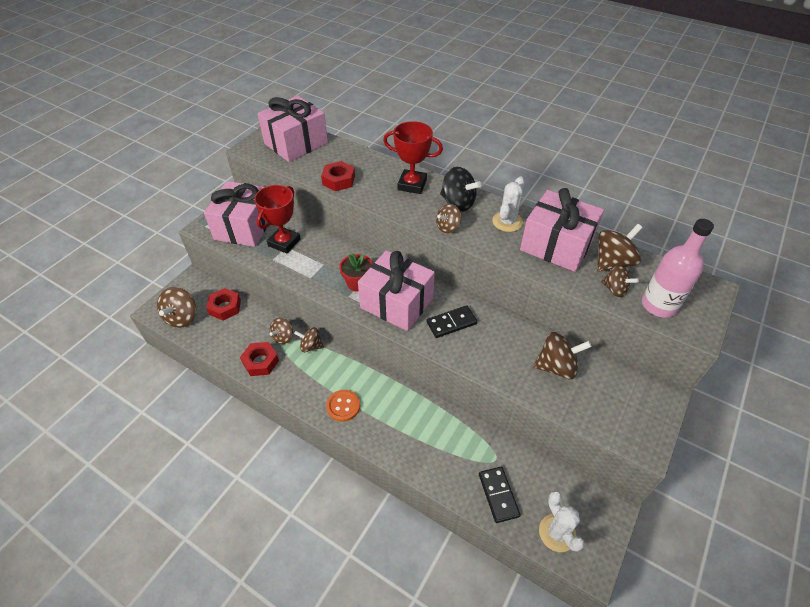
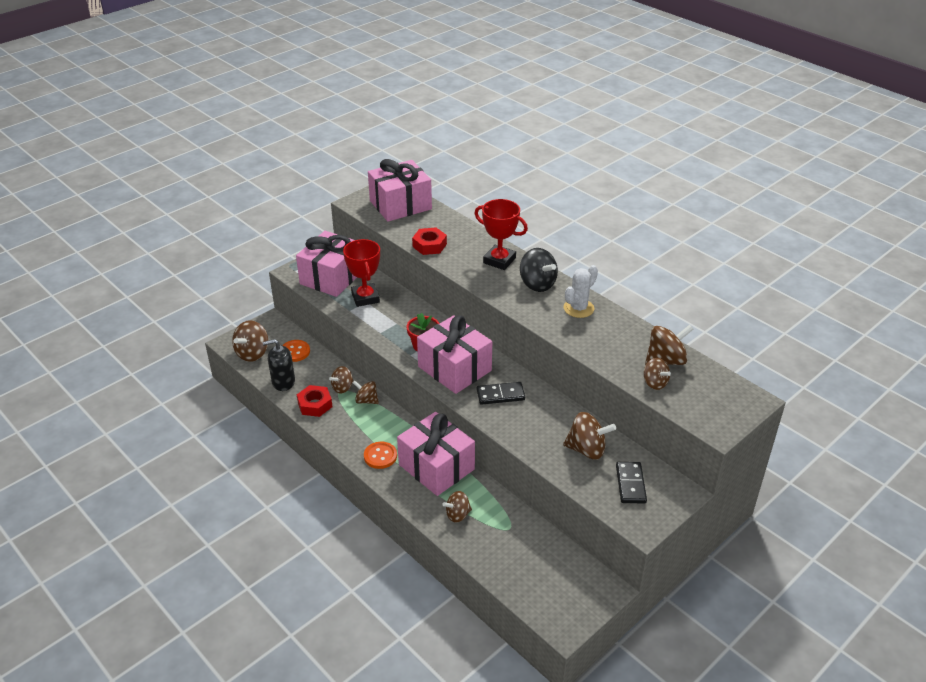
camera: 15 degrees right, 10 degrees down
(221, 343) = (283, 382): none -> black soap dispenser
(225, 307) = (295, 352): red nut -> orange button
(284, 242) = (365, 298): red trophy -> red trophy turned 60 degrees counterclockwise
(448, 227) = (518, 303): brown spinning top -> brown spinning top (457, 515)
(498, 495) = (500, 556): black domino -> black domino (630, 484)
(556, 245) = (617, 336): pink gift -> pink gift (436, 467)
(557, 533) = (543, 596): white cactus -> none
(659, 305) = (691, 403): pink bottle -> none

